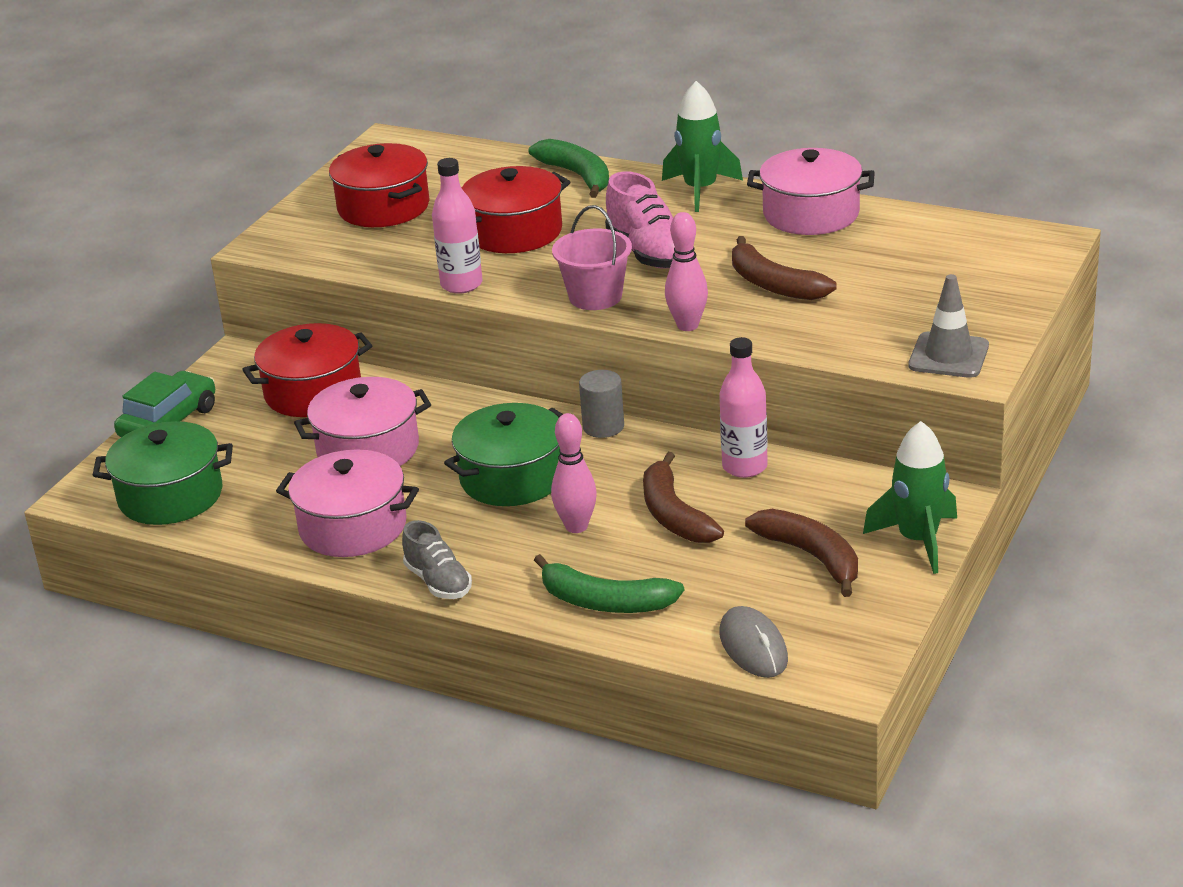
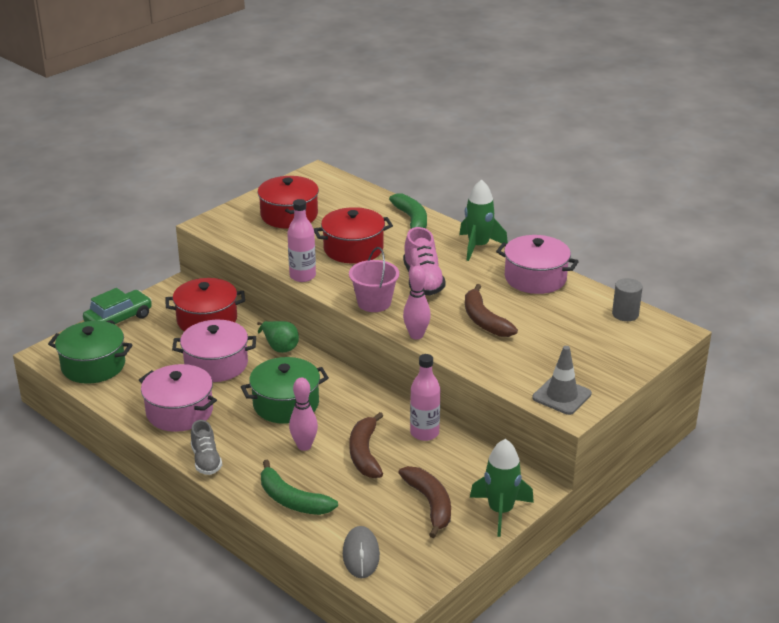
camera: 15 degrees right, 0 degrees up
(452, 403) = (279, 347): none -> green pear
(603, 426) = (357, 384): grey cylinder -> grey cylinder (625, 314)

